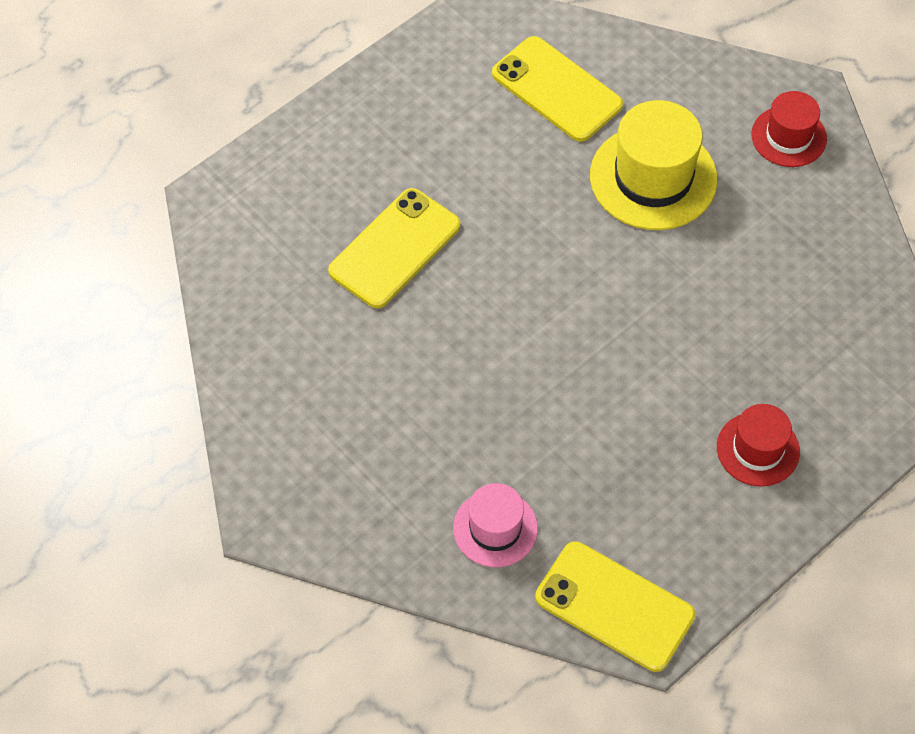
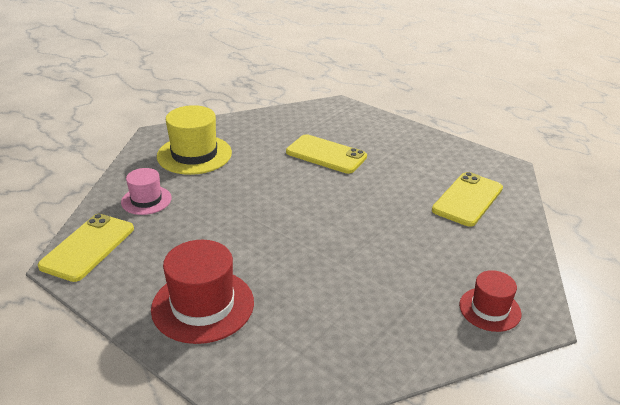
camera: 80 degrees right, 25 degrees down
(653, 177) = (417, 243): yellow hat -> yellow hat (194, 154)
(758, 449) = (203, 305): red hat -> red hat, size x1.67

